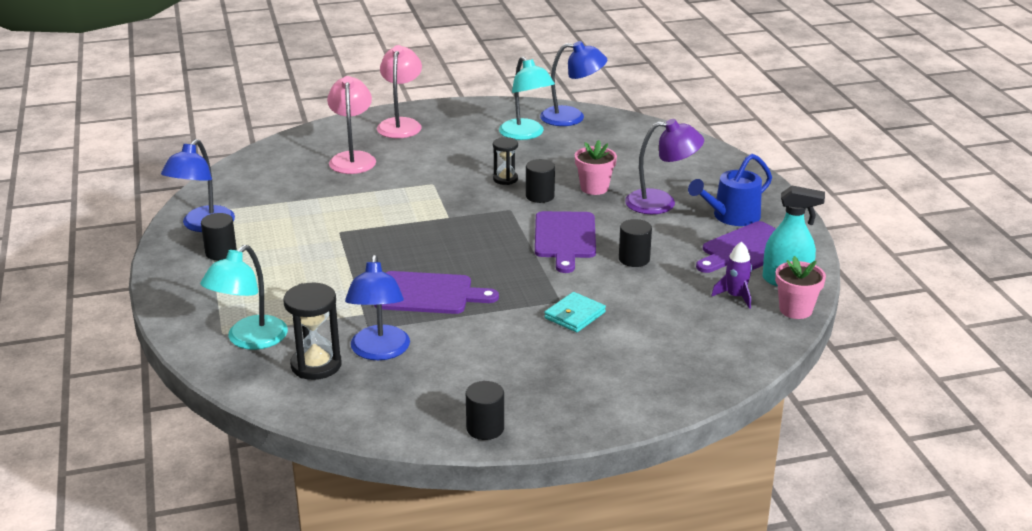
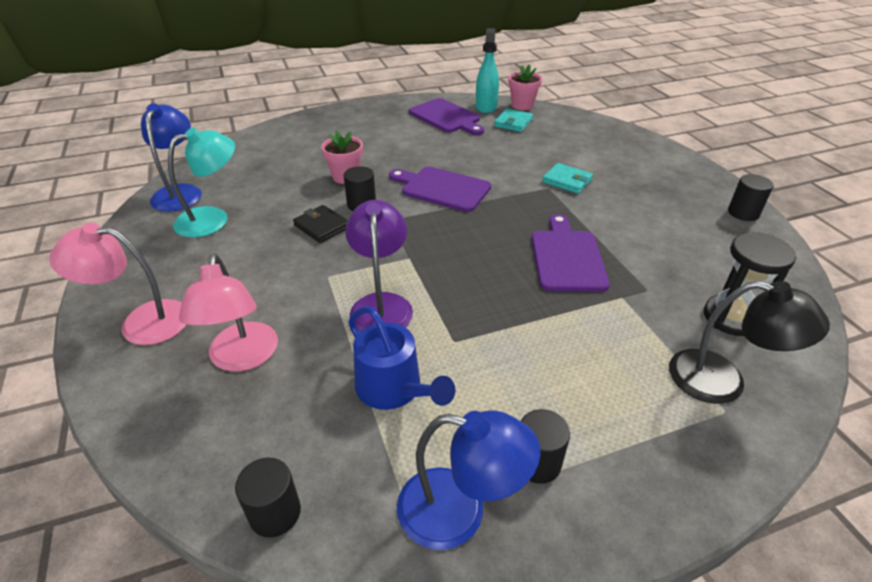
camera: 95 degrees left, 10 degrees up
(249, 340) = (722, 381): turquoise lamp -> black lamp
(353, 158) = (242, 358): pink lamp -> pink lamp turned 90 degrees counterclockwise
(379, 351) = (680, 278): blue lamp -> none
(505, 179) = (322, 226): black hourglass -> black wallet
(565, 238) = (442, 188): purple cutting board -> purple cutting board turned 150 degrees counterclockwise
(634, 259) = (471, 158): black cylinder -> black cylinder (275, 513)
(661, 203) = (374, 147): purple lamp -> purple lamp (381, 304)
(731, 216) = (396, 121): blue watering can -> blue watering can (393, 389)
(735, 296) = (513, 123): purple rocket -> turquoise wallet

